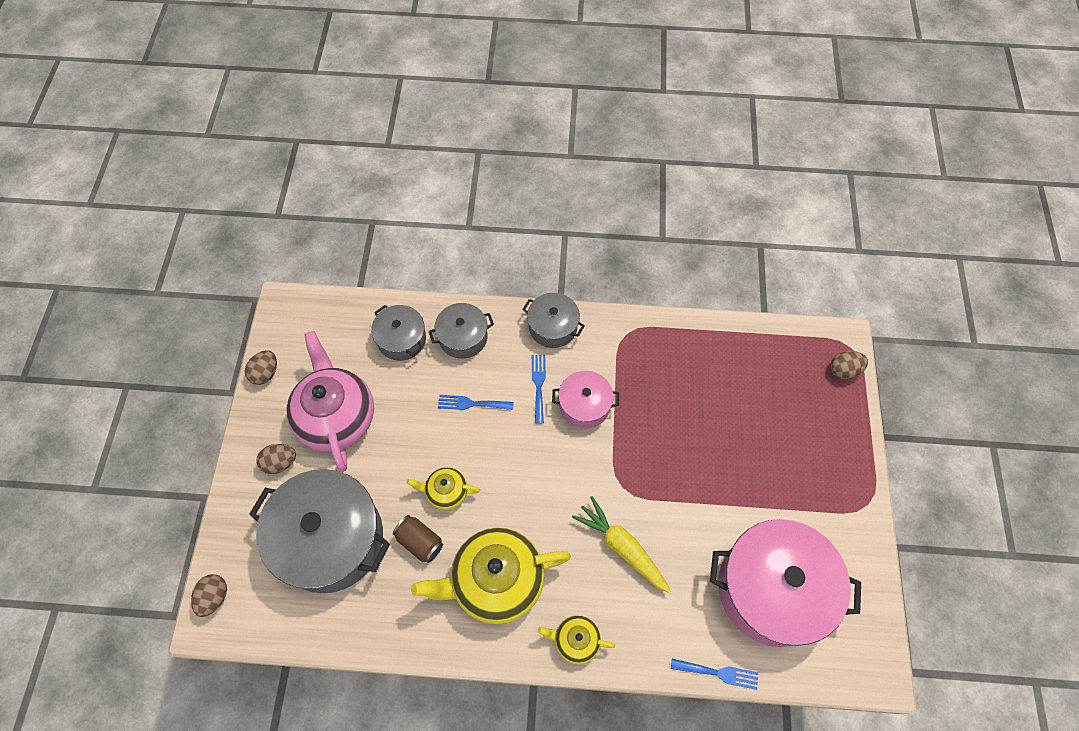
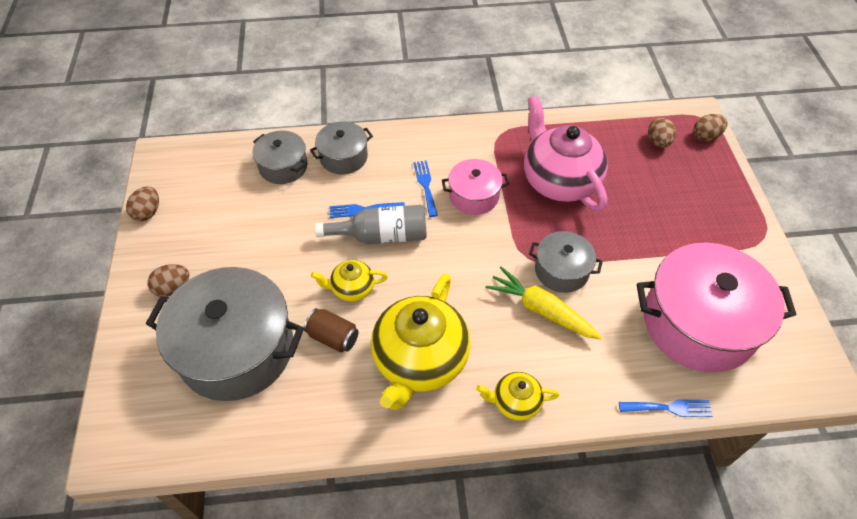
camera: 10 degrees left, 10 degrees down
(214, 597) = (114, 425): brown egg -> brown egg (658, 142)
(336, 416) = (227, 239): pink teapot -> pink teapot (559, 180)
(484, 437) = (381, 236): none -> grey bottle
(496, 581) = (419, 360): yellow teapot -> yellow teapot turned 45 degrees counterclockwise
(553, 327) = (428, 138): grey pot -> grey pot (561, 270)

